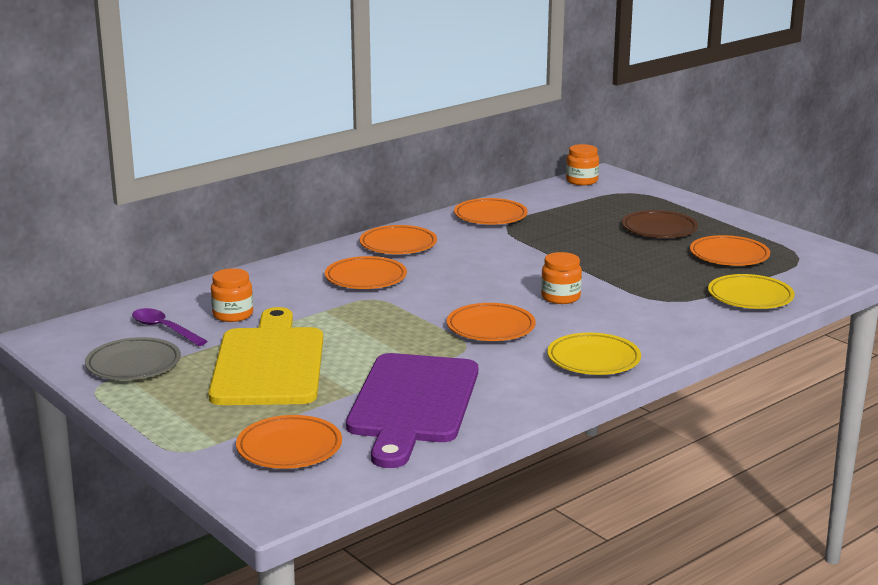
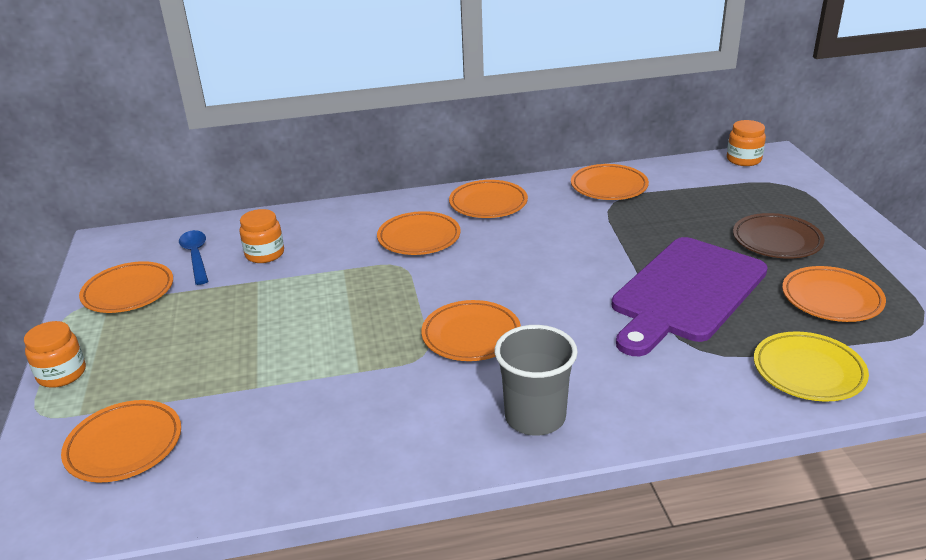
camera: 30 degrees right, 10 degrees up
(133, 364) = (128, 292): grey plate -> orange plate
(164, 329) = (196, 256): purple spoon -> blue spoon
(269, 363) = (229, 323): yellow cutting board -> none
(412, 403) = (292, 422): purple cutting board -> purple cutting board (686, 293)
(560, 297) = (582, 312): orange jar -> orange jar (62, 374)
(593, 359) = (535, 417): yellow plate -> grey cup

